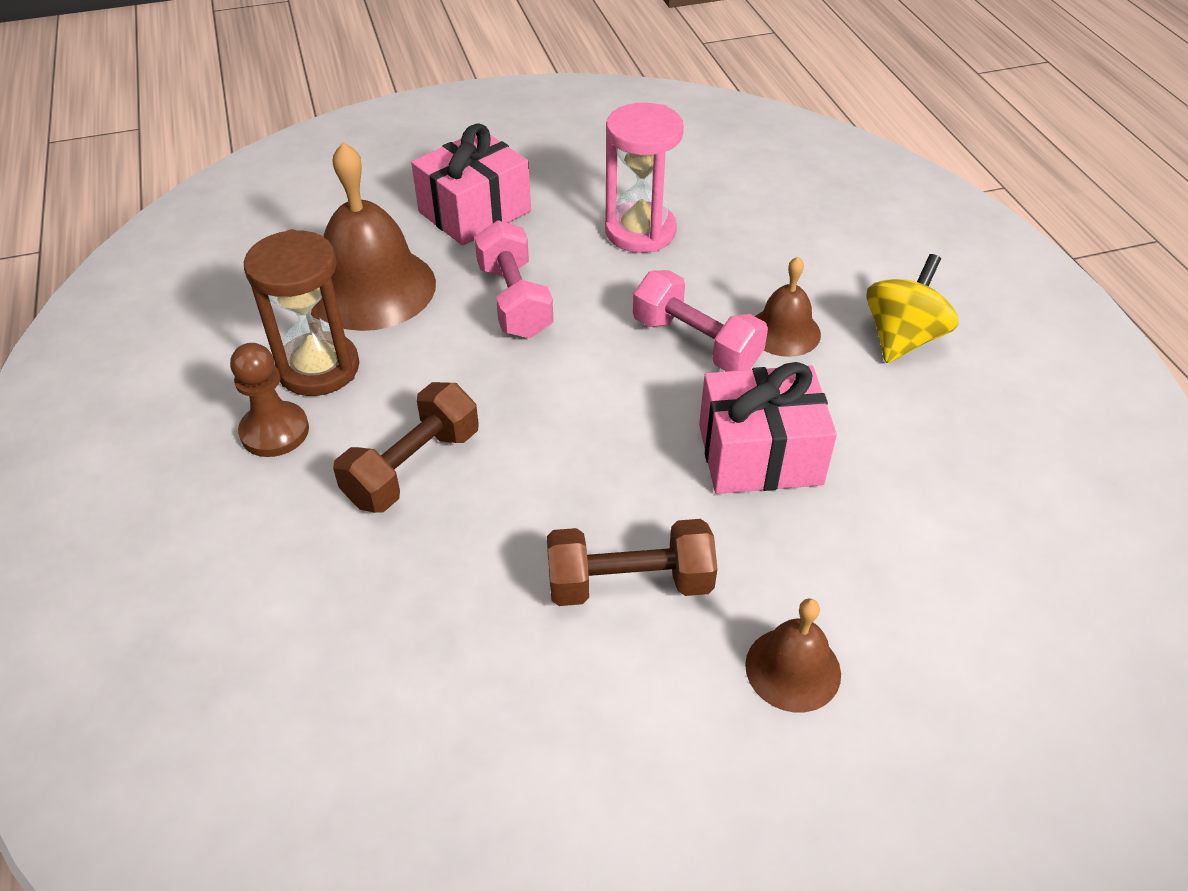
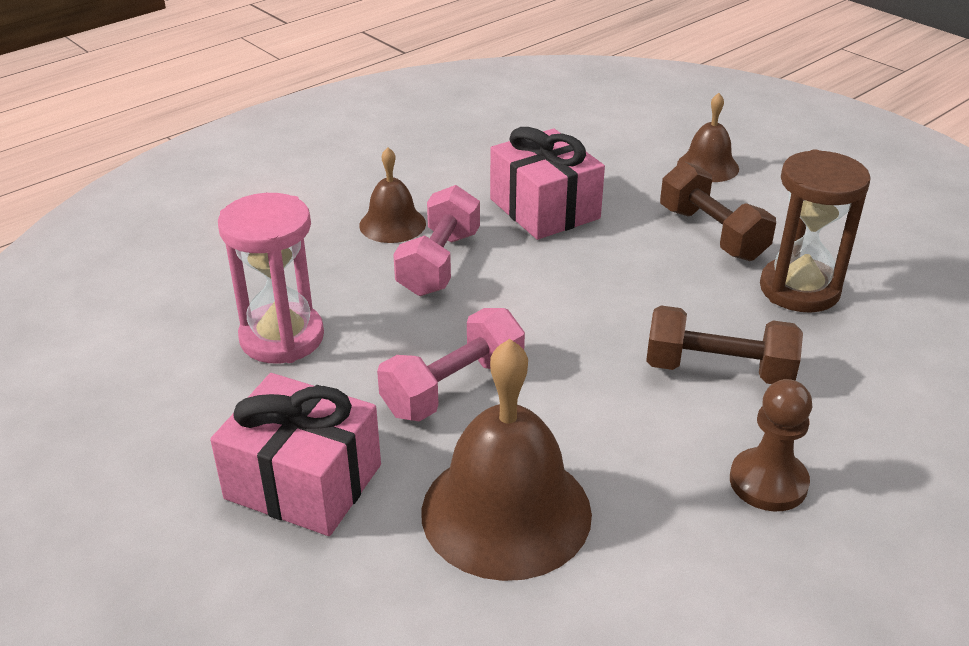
camera: 115 degrees left, 10 degrees down
(318, 368) = (662, 493): brown hourglass -> brown hourglass (799, 289)
(902, 338) = (364, 173): yellow spinning top -> none

